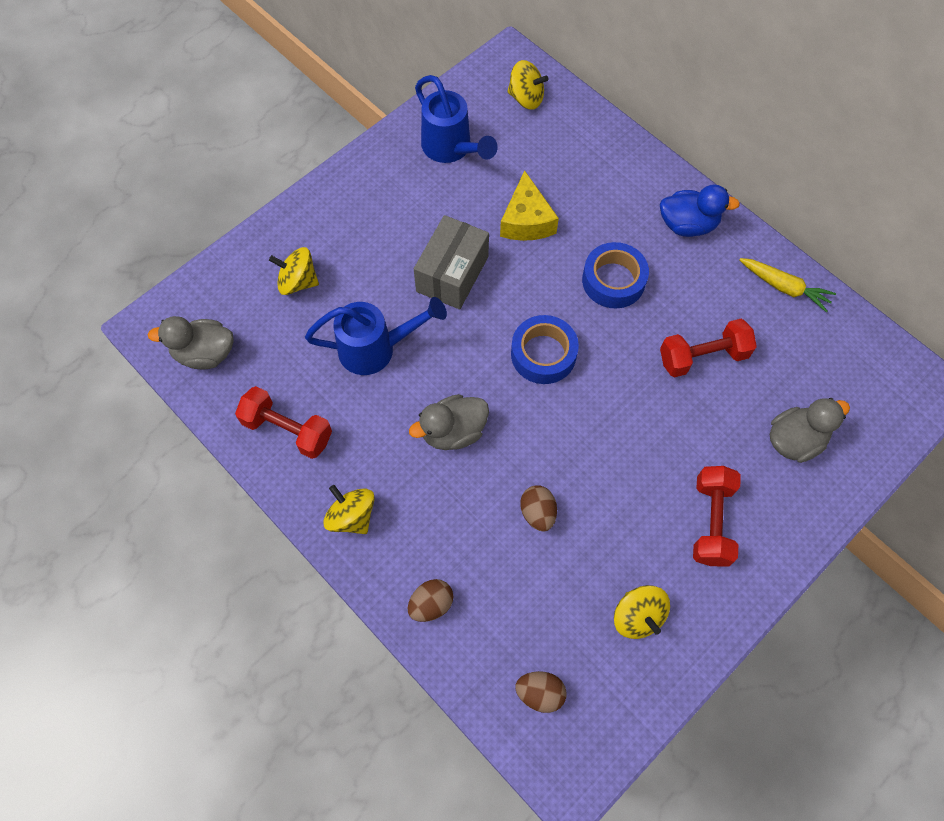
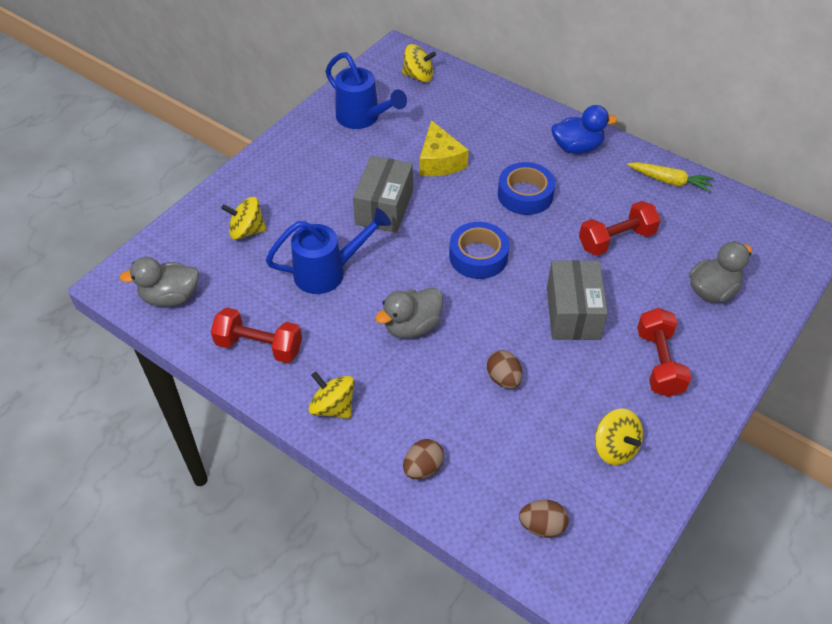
camera: 10 degrees left, 15 degrees down
(631, 444) = (573, 313): none -> grey box

